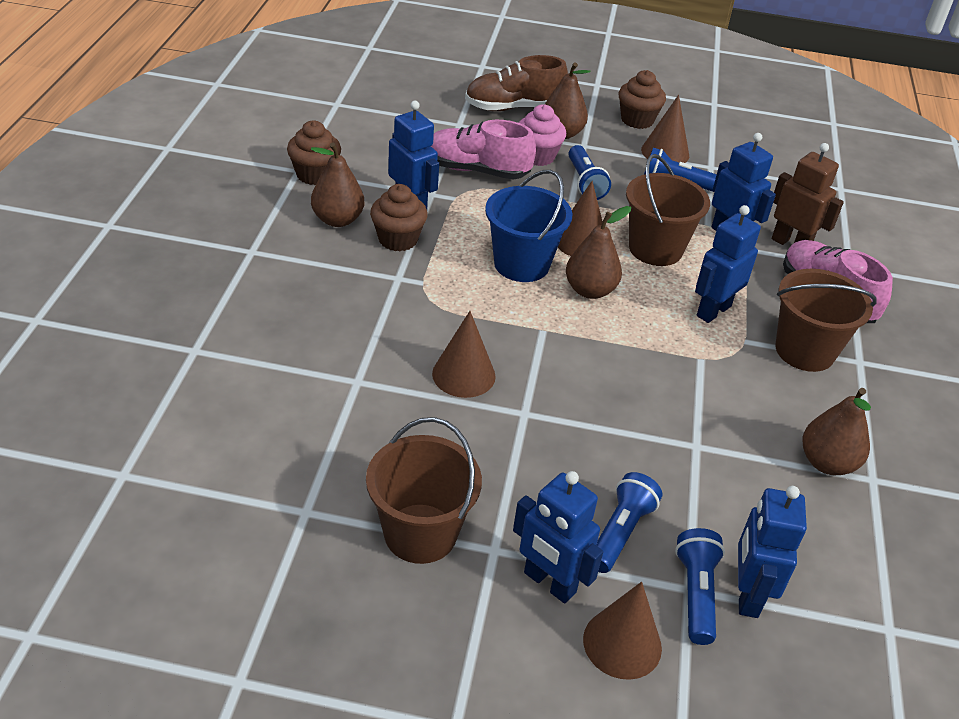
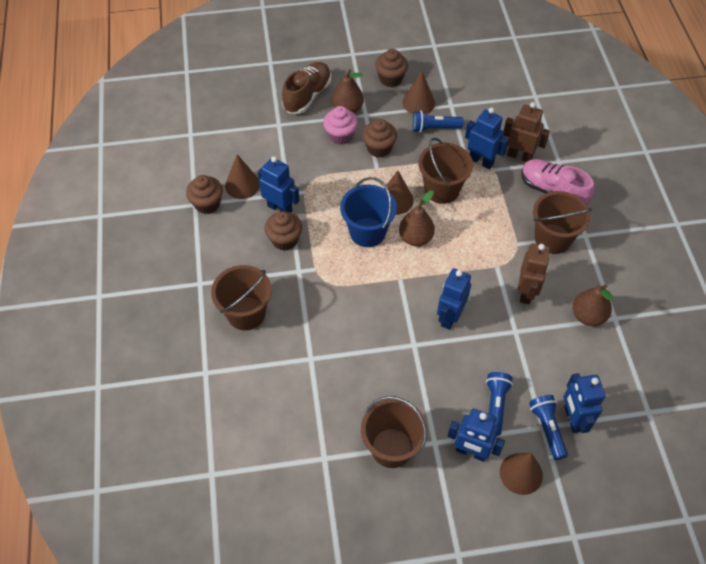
camera: 15 degrees left, 15 degrees up
(295, 302) = (246, 313): none -> brown bucket
(337, 220) = (240, 237): brown pear -> none
(463, 375) = (369, 330): brown cone -> brown cone (242, 185)
(477, 170) = (307, 162): pink shoe -> none
(513, 107) = (307, 96): brown shoe -> brown shoe turned 150 degrees clockwise
(585, 182) = (379, 148): blue flashlight -> brown cupcake
(713, 311) = (492, 227): blue robot -> blue robot (449, 317)
(735, 403) = (526, 292): none -> brown robot

